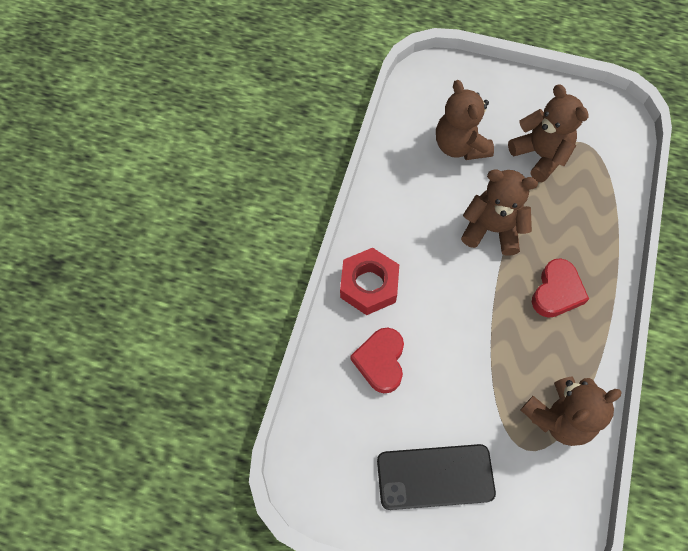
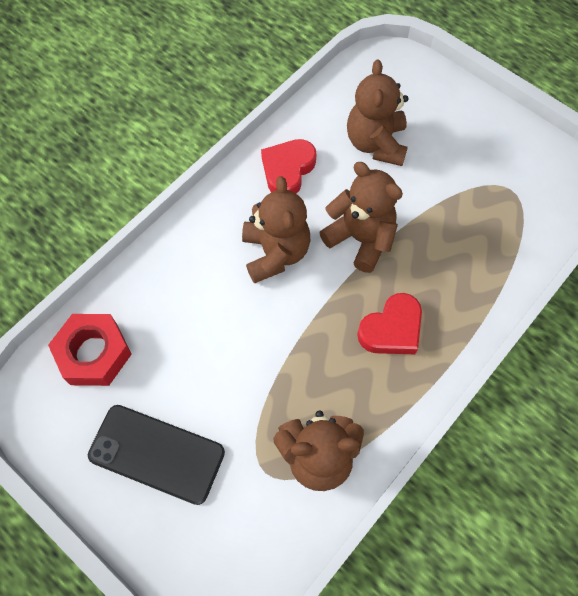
camera: 25 degrees right, 0 degrees up
(369, 285) = (203, 241): red nut -> red nut (94, 353)
(380, 361) = (170, 318): red heart -> red heart (287, 170)
(540, 155) = (456, 185): brown teddy bear -> brown teddy bear (275, 253)

